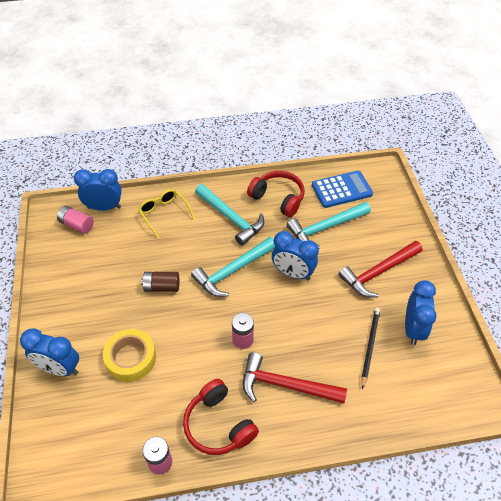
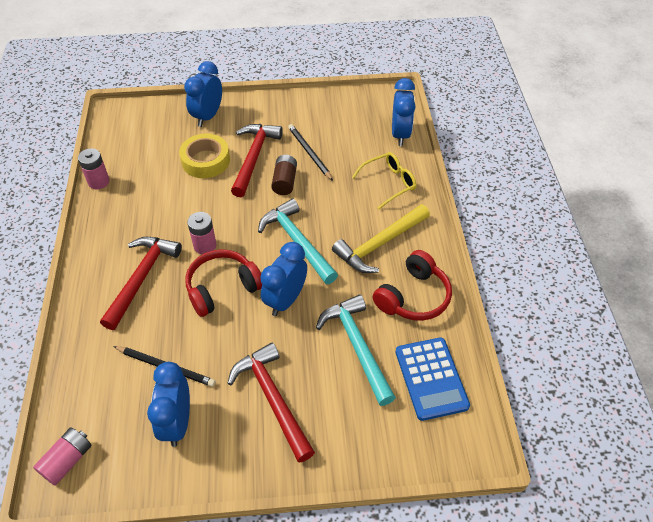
camera: 95 degrees right, 0 degrees up
(77, 225) = (375, 116): pink battery -> pink battery (67, 460)
(124, 271) = (309, 153): none -> black pencil
(128, 315) = (254, 157): none -> red hammer
(218, 425) = (118, 222): red headphones -> red headphones (222, 288)
(231, 218) = (379, 244): turquoise hammer -> yellow hammer
(413, 329) = (177, 422): blue clock -> blue clock turned 75 degrees clockwise

